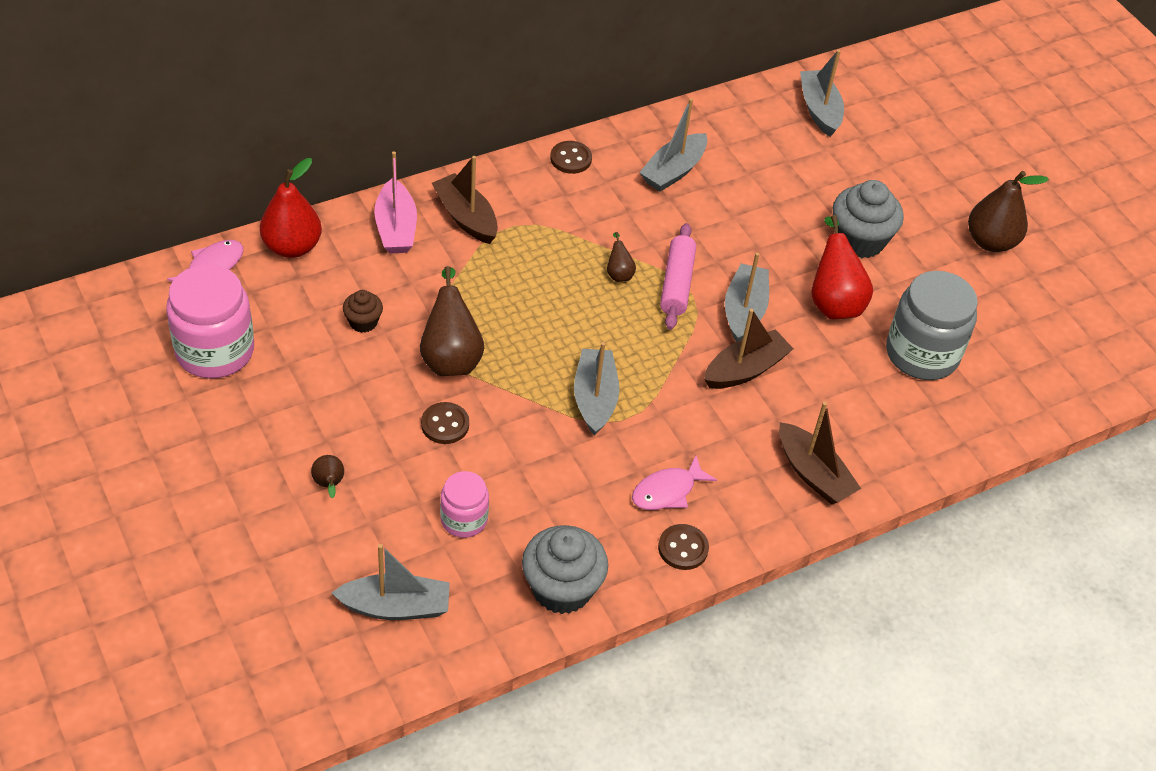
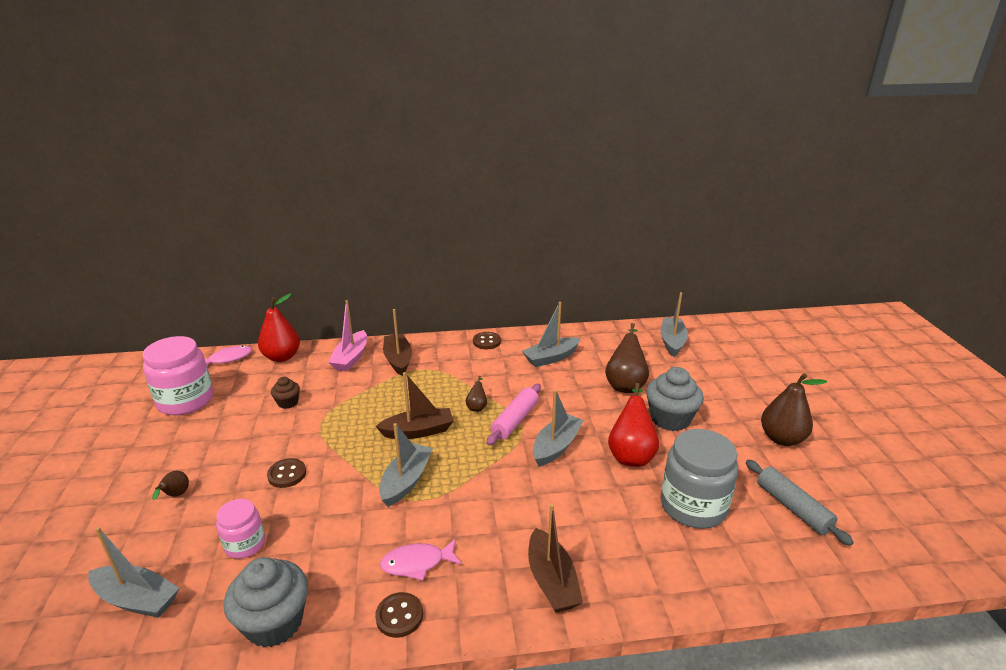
camera: 25 degrees right, 20 degrees down
(451, 357) = (326, 433): brown pear -> brown pear (625, 384)
(745, 370) = (535, 486): brown boat -> brown boat (418, 431)
(1021, 331) = (792, 508): none -> grey rolling pin

